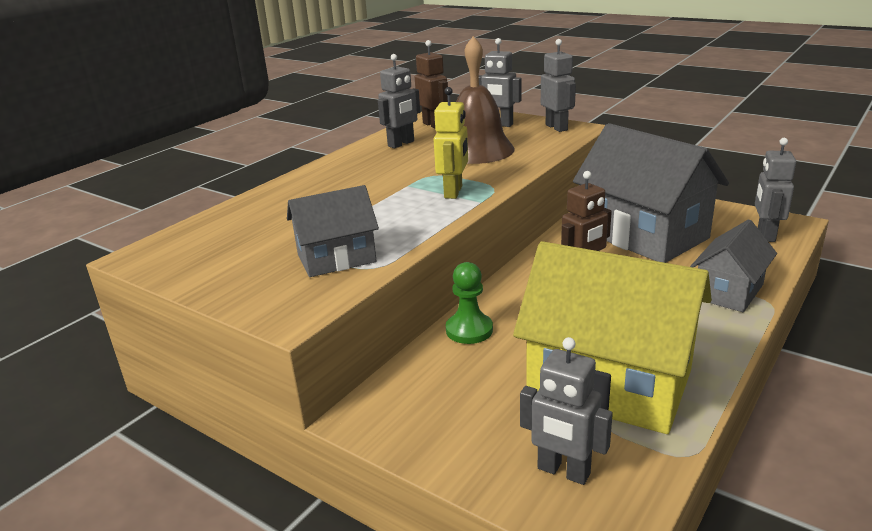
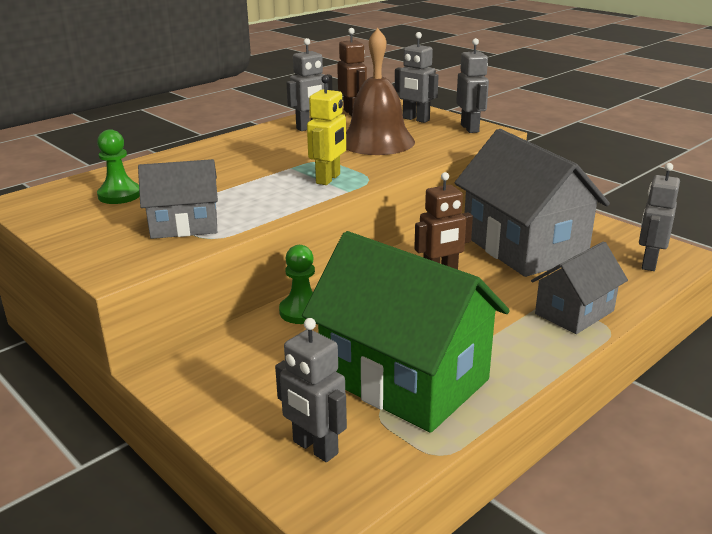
camera: 10 degrees right, 0 degrees up
(246, 236) = (119, 195): none -> green pawn
(609, 383) = (404, 378): yellow house -> green house

